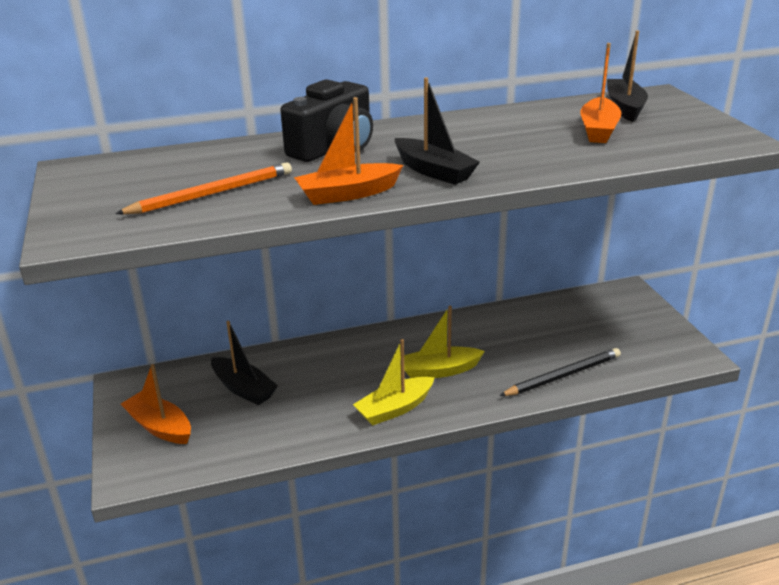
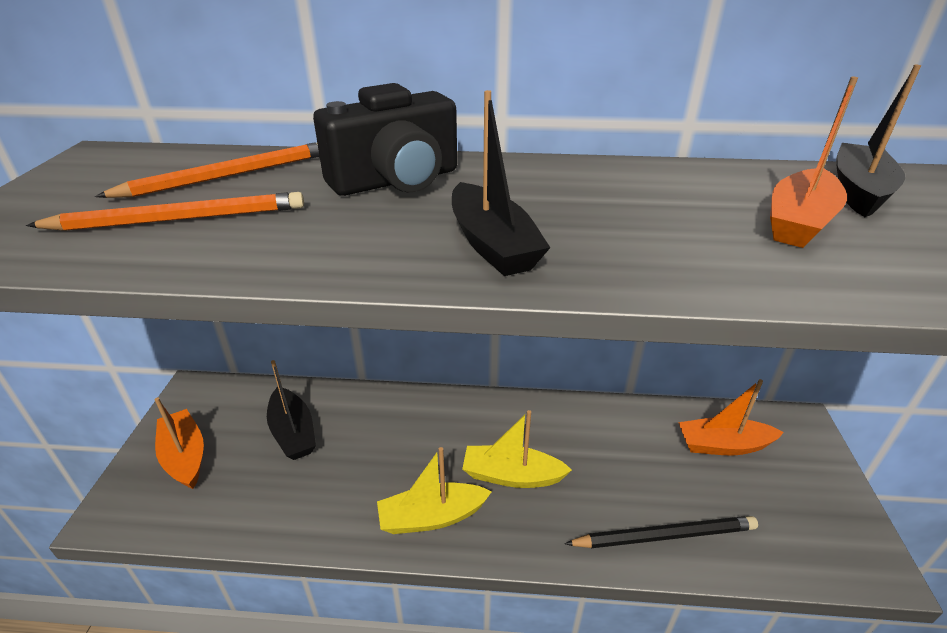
camera: 20 degrees right, 5 degrees up
(206, 164) = (229, 175): none -> orange pencil
(348, 194) = (338, 258): orange boat -> orange boat (723, 445)

